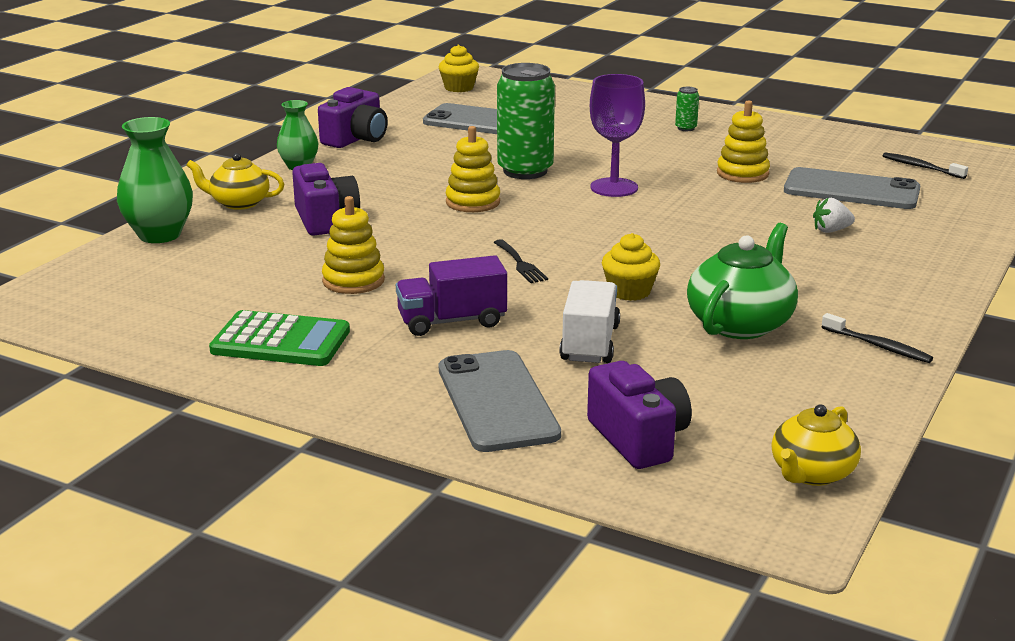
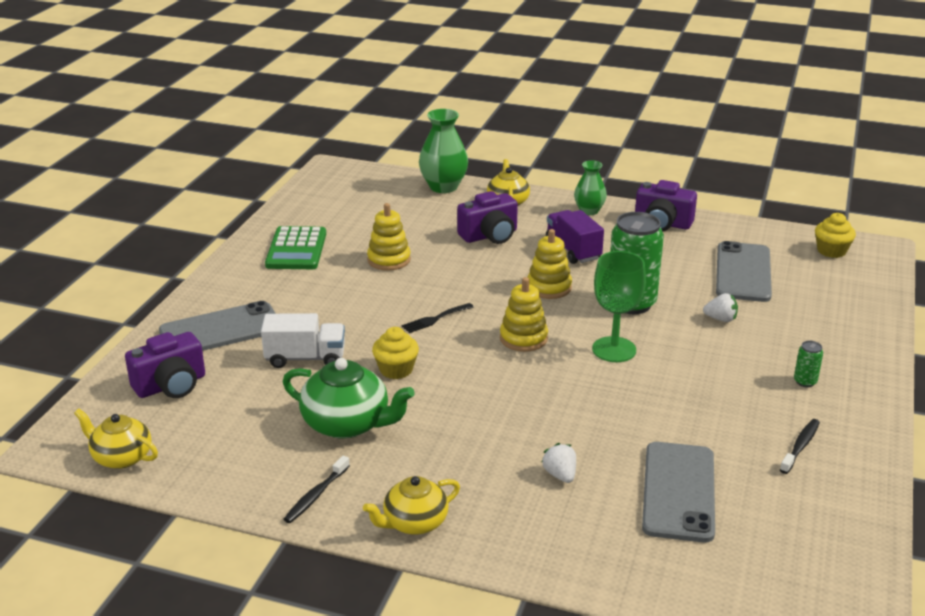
camera: 80 degrees right, 5 degrees up
(452, 321) = (332, 302): purple truck -> purple truck (573, 250)
(569, 141) = (720, 319): none -> white strawberry
(614, 187) = (614, 349): purple goblet -> green goblet
(742, 173) = (689, 420): yellow stacking toy -> yellow stacking toy (523, 338)
(916, 299) = (414, 522): none -> yellow teapot
(921, 167) = (782, 548): black toothbrush -> black toothbrush (800, 446)

